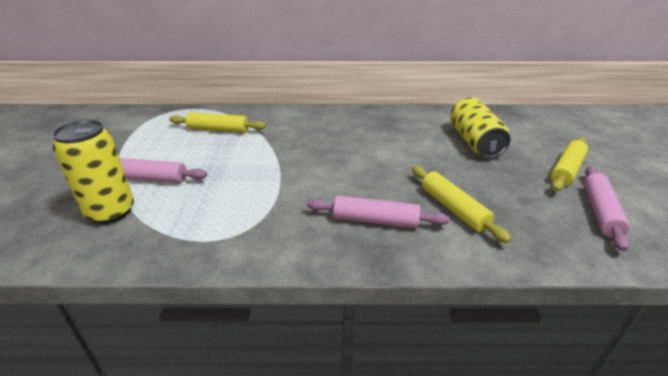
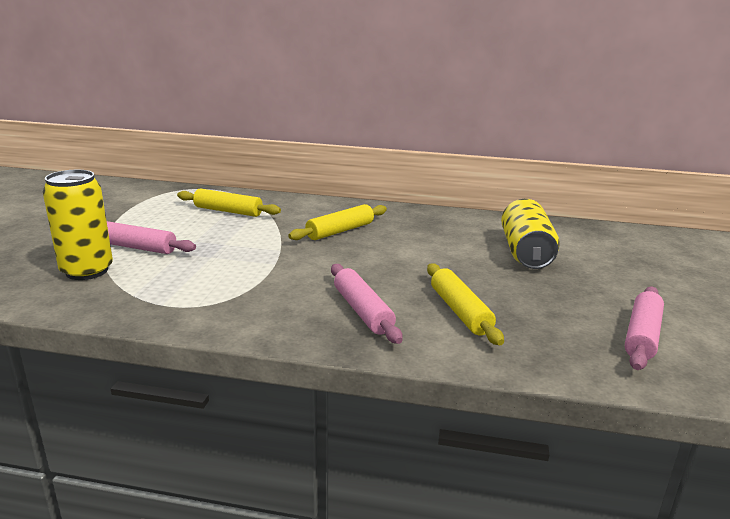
camera: 10 degrees right, 10 degrees down
(375, 220) = (362, 311): pink rolling pin -> pink rolling pin turned 45 degrees clockwise
(566, 170) = (627, 291): yellow rolling pin -> yellow rolling pin (340, 231)

